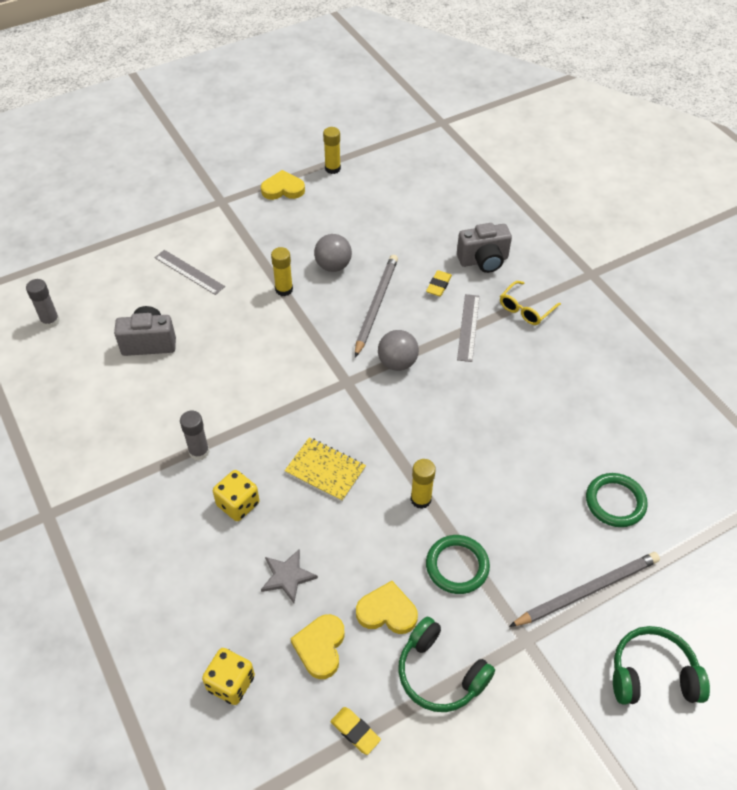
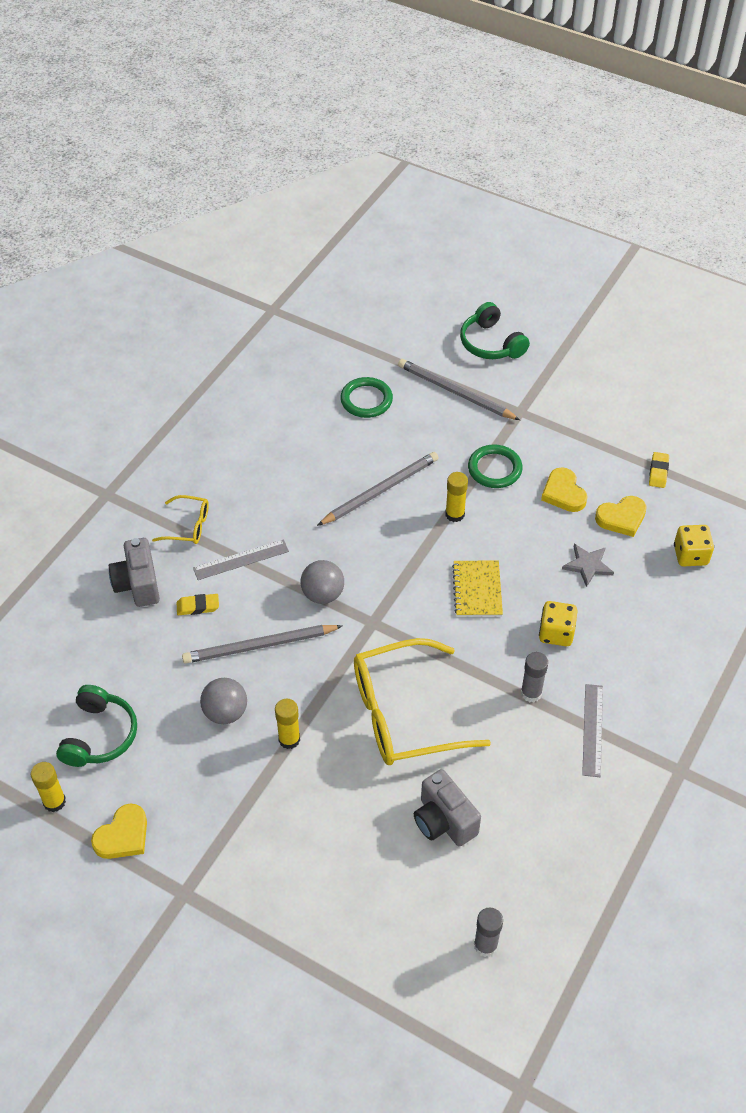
camera: 120 degrees left, 0 degrees up
(189, 272) = (322, 849): grey ruler -> grey ruler (592, 730)
(249, 362) = (405, 714): none -> yellow glasses
(283, 189) = (123, 836): yellow heart -> yellow heart turned 105 degrees counterclockwise
(440, 673) = (582, 445): green headphones -> green headphones (99, 735)
(483, 261) = (138, 584): grey camera -> grey camera turned 150 degrees counterclockwise
(486, 455) = (380, 490): none -> grey pencil

